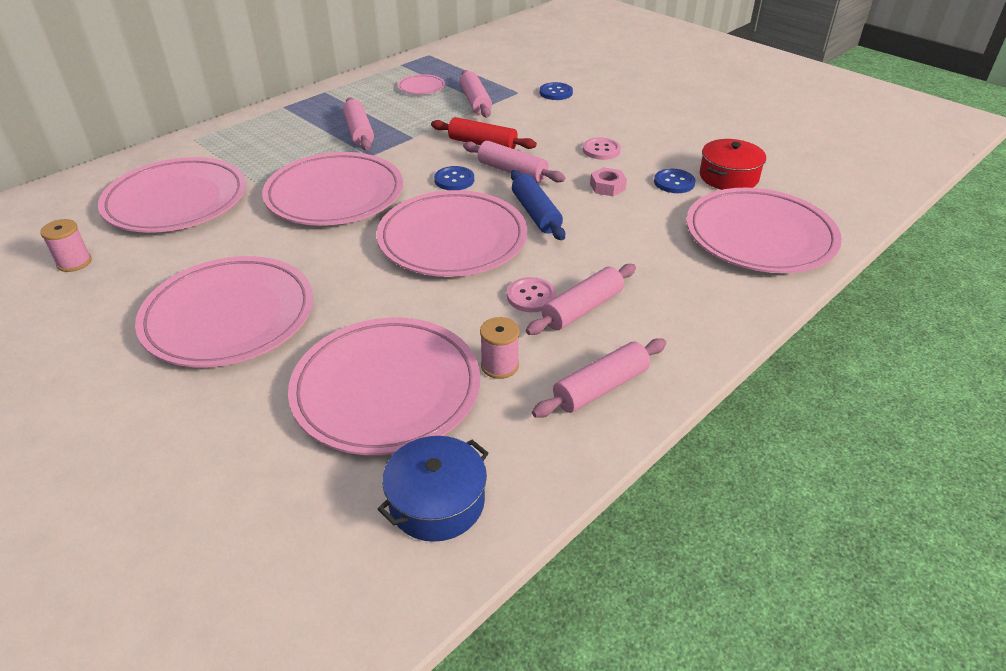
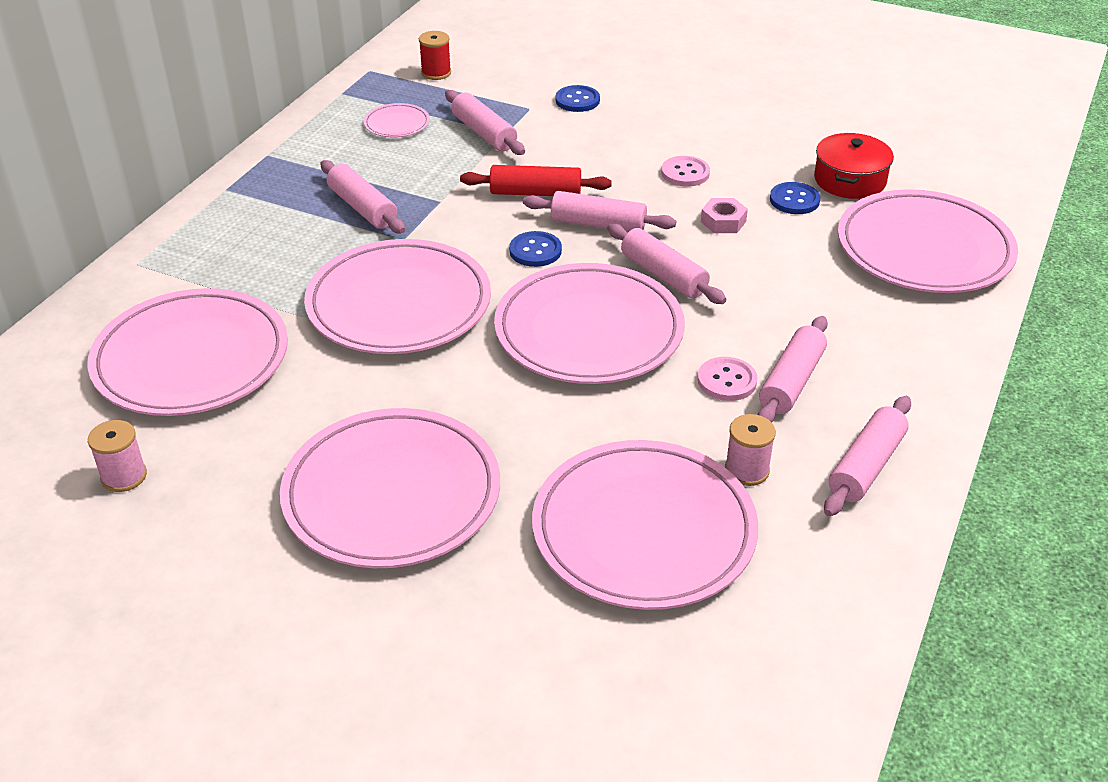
camera: 20 degrees left, 0 degrees up
(437, 502) = (782, 633): blue pot -> none
(471, 62) = (436, 73): none -> red spool
(536, 213) = (664, 275): blue rolling pin -> pink rolling pin

